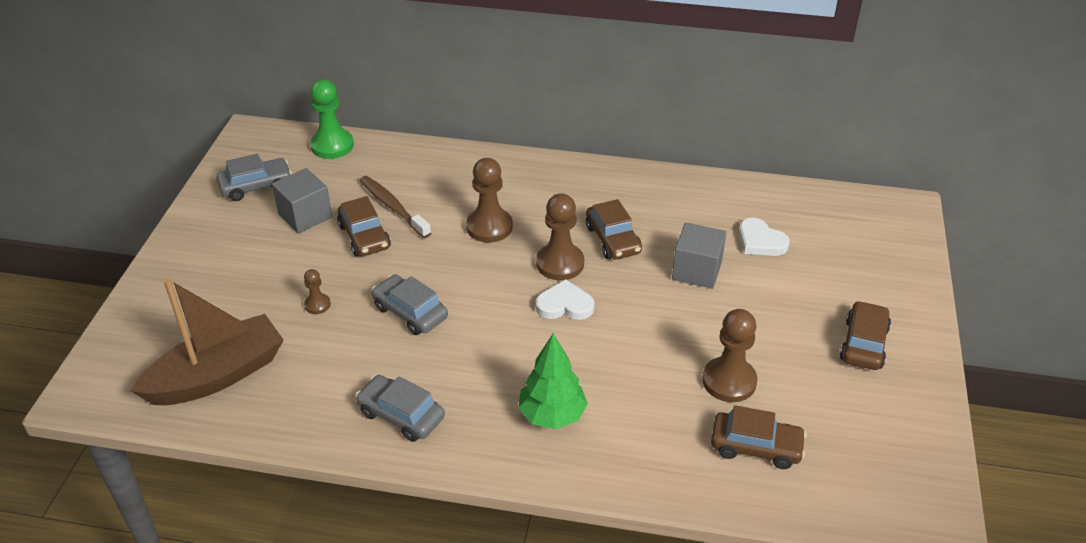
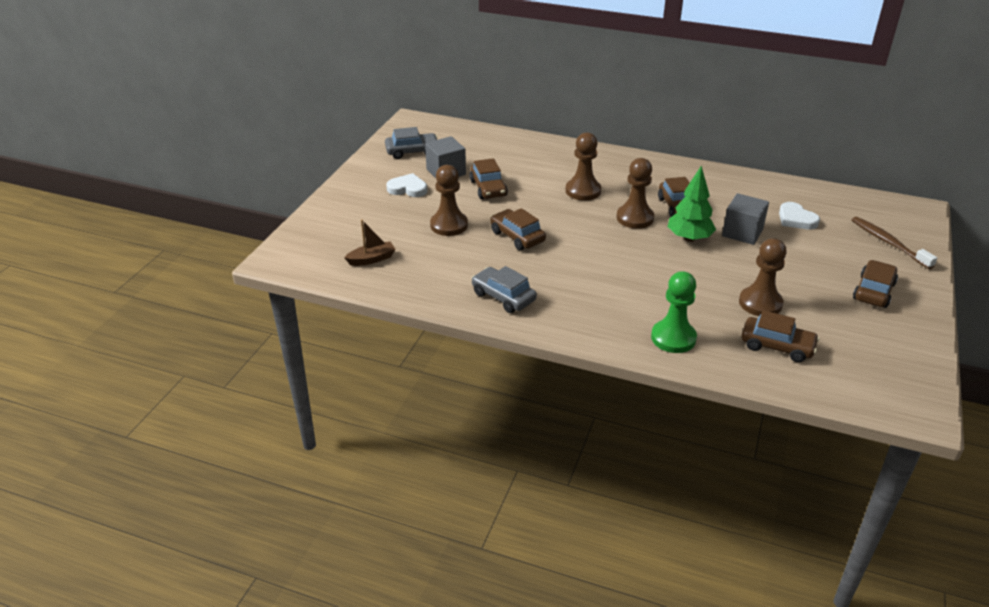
camera: 10 degrees right, 5 degrees down
(217, 375) = (371, 259): brown boat -> brown boat, size x0.46
(317, 305) = (449, 225): brown pawn -> brown pawn, size x1.94
(332, 146) = (470, 132): green pawn -> green pawn (673, 338)
(393, 207) = (511, 172): brown toothbrush -> brown toothbrush (888, 243)
(410, 312) = (517, 236): grey car -> brown car
(552, 415) = (618, 309): green tree -> green tree (689, 238)
(564, 305) = (635, 243): white heart -> white heart (408, 188)

